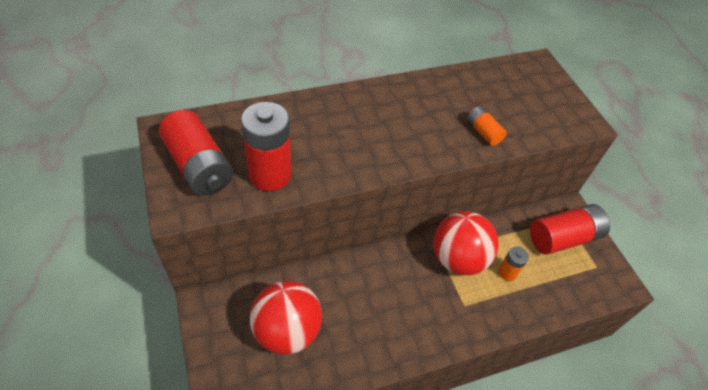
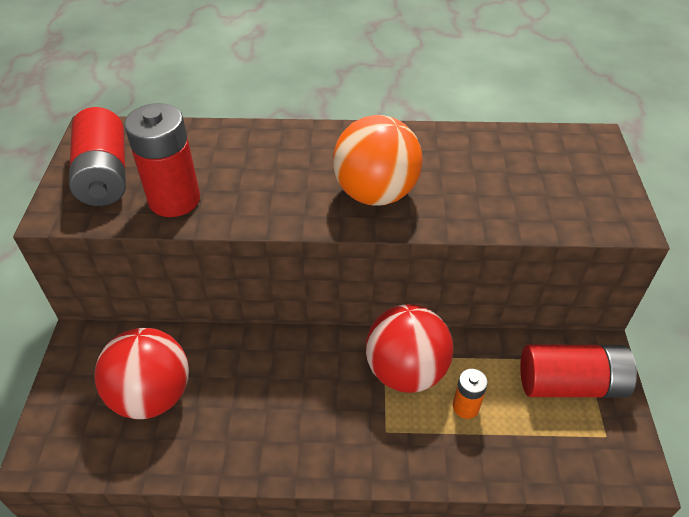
camera: 25 degrees right, 5 degrees down
(417, 136) = (375, 193): none -> orange ball
(483, 132) = (467, 206): orange battery -> none

